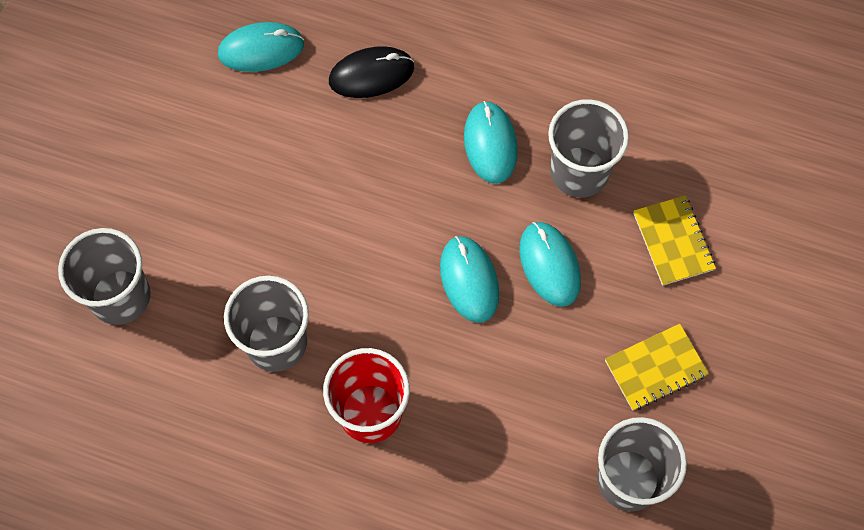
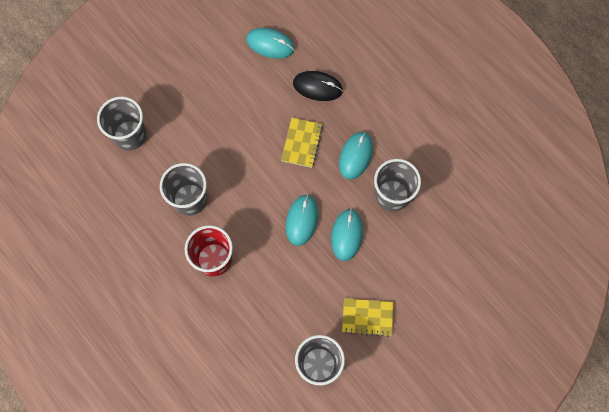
camera: 30 degrees right, 5 degrees up
(673, 241) = (418, 258): yellow notebook -> yellow notebook (302, 143)

